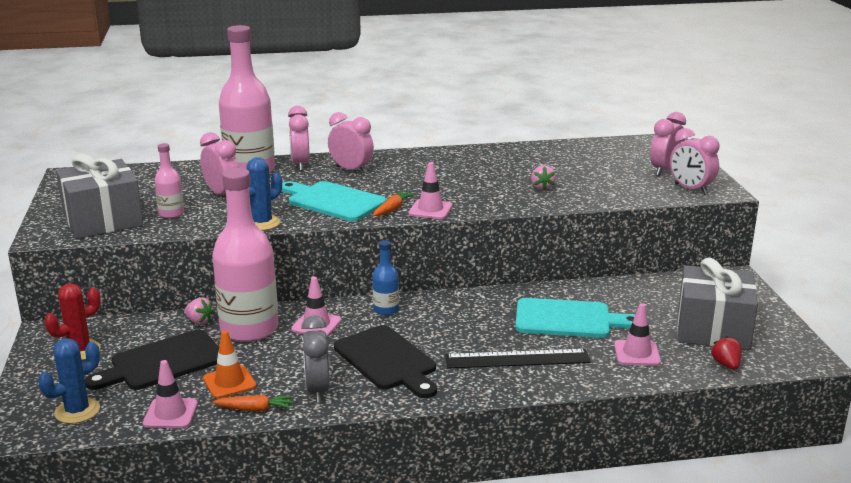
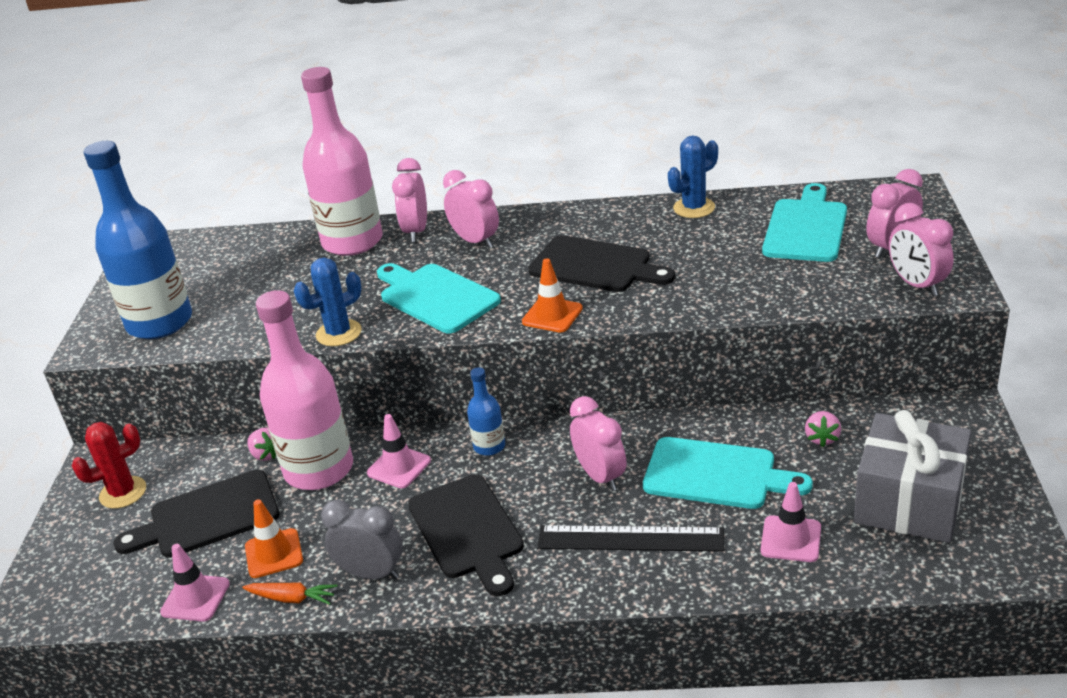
camera: 15 degrees right, 10 degrees up
(77, 411) = (96, 586): blue cactus -> blue cactus (694, 208)
(103, 220) = (160, 322): grey gift -> blue bottle
(171, 214) = (239, 314): pink bottle -> none
(222, 194) = (308, 281): pink clock -> pink clock (600, 476)
(317, 390) = (371, 573): grey clock -> grey clock turned 105 degrees clockwise
(392, 209) = (505, 313): orange carrot -> none
(430, 210) = (552, 315): pink traffic cone -> orange traffic cone
(452, 182) = (595, 266): none -> black cutting board
(542, 187) = (711, 277): pink strawberry -> pink strawberry (822, 438)
(599, 160) = (806, 228): none -> turquoise cutting board
(726, 364) = (908, 567): red strawberry -> none

